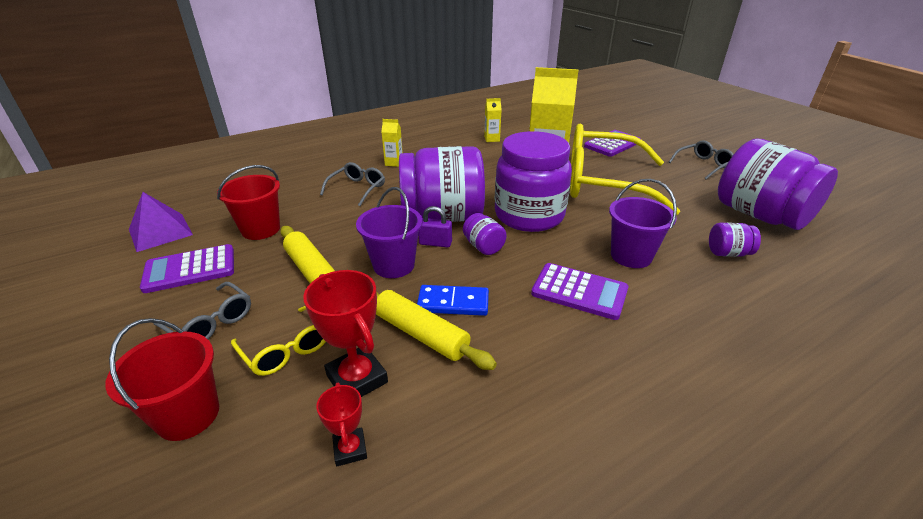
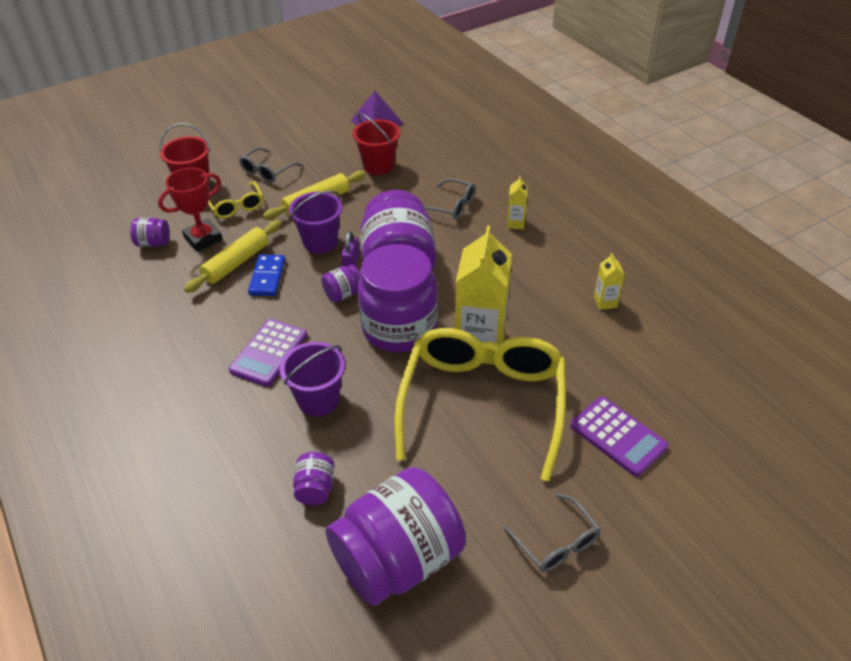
camera: 90 degrees right, 10 degrees up
(190, 269) = (326, 148): purple calculator -> none
(286, 348) = (236, 206): yellow glasses -> yellow glasses turned 75 degrees counterclockwise
(350, 449) = (153, 243): red trophy -> purple jar

